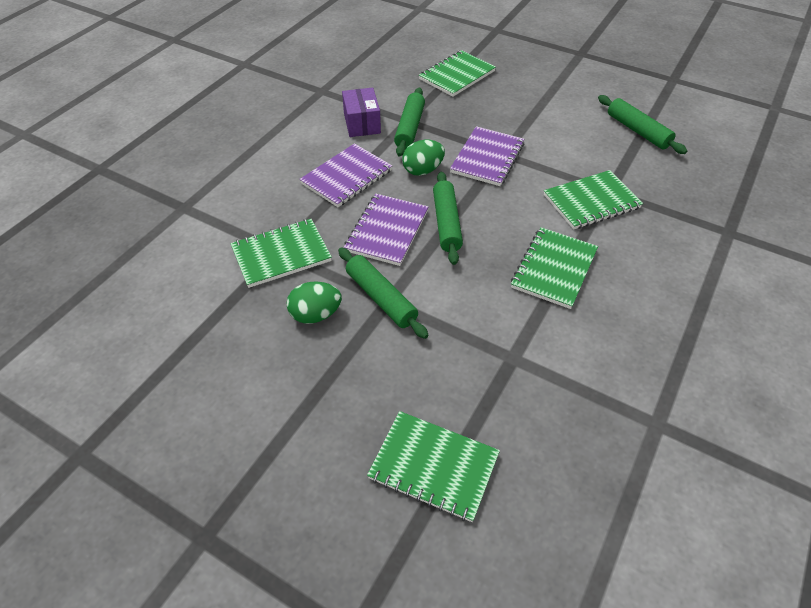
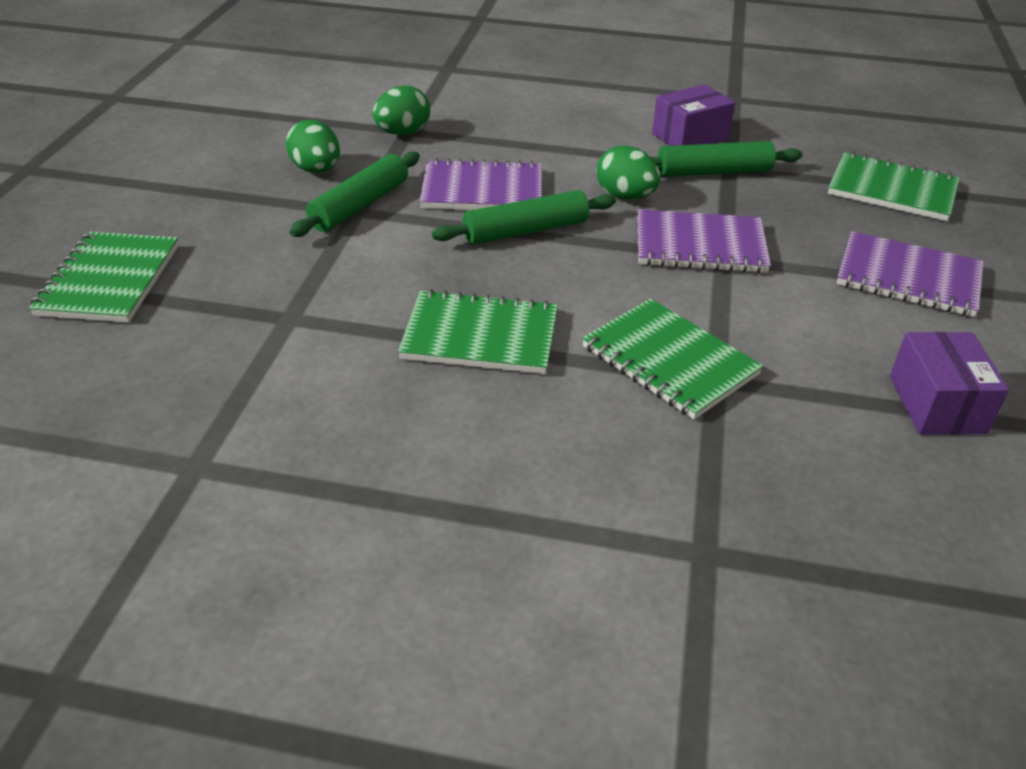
camera: 70 degrees right, 10 degrees down
(281, 254) = (402, 133): green notebook -> green egg
(346, 177) = (568, 146): purple notebook -> purple notebook (908, 277)
(637, 131) = (937, 404): green rolling pin -> purple box

